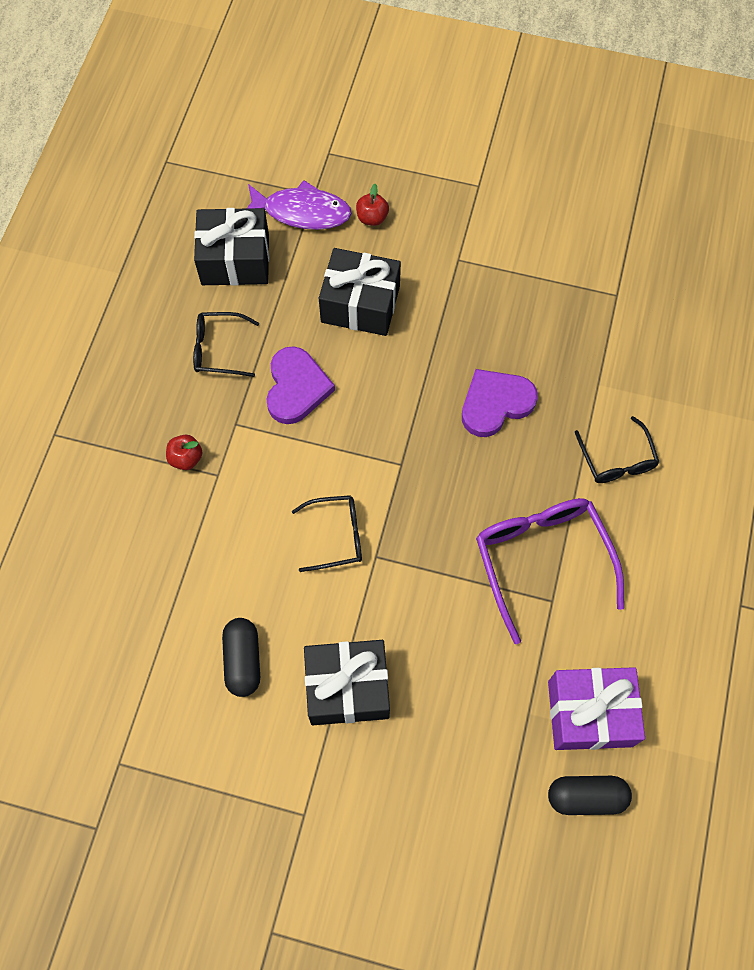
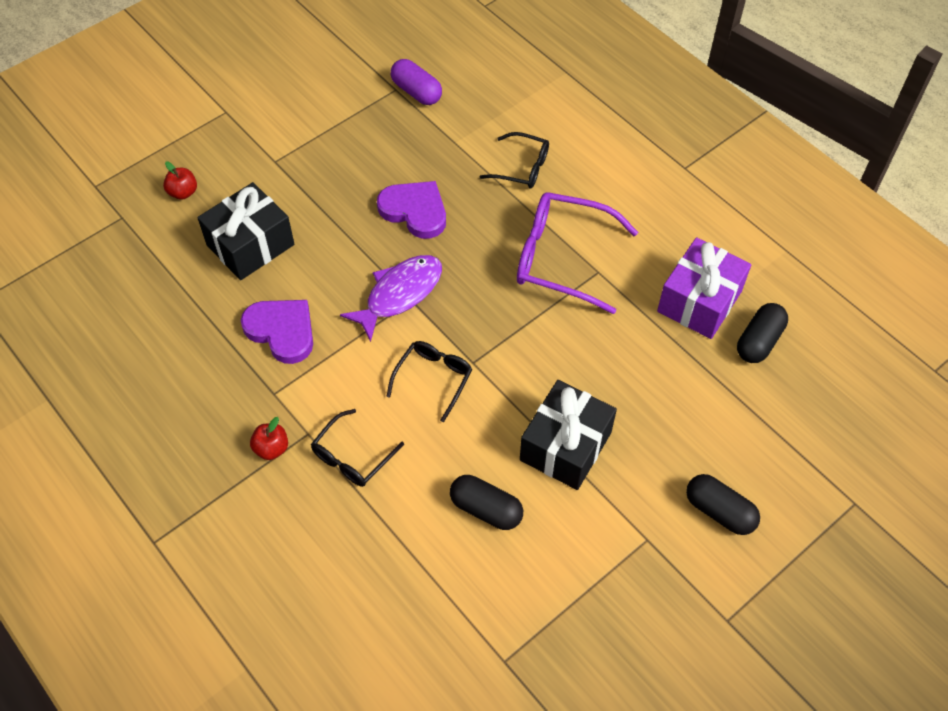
camera: 55 degrees left, 10 degrees down
(219, 349) = (194, 366): black glasses -> black glasses (352, 456)
(235, 260) = (124, 306): black gift -> none
(302, 212) = (129, 235): purple fish -> purple fish (399, 294)
(374, 864) = (719, 511): none -> black capsule
(495, 404) = (415, 211): purple heart -> purple heart turned 120 degrees clockwise
(628, 314) = (416, 92): none -> purple capsule

